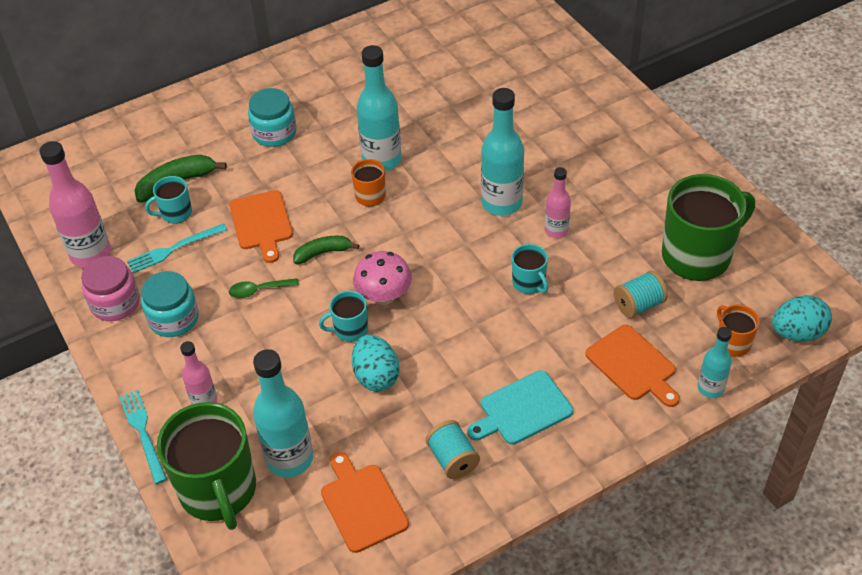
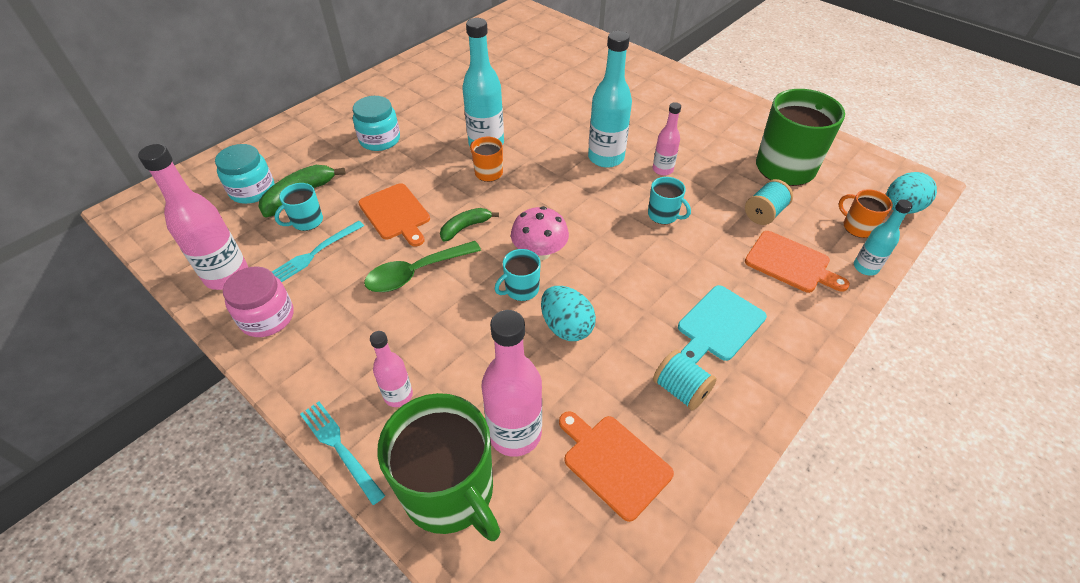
camera: 20 degrees left, 0 degrees up
(174, 319) = (336, 319): turquoise jar -> turquoise jar (252, 190)
(258, 290) = (416, 273): green spoon -> green spoon, size x1.72
(289, 458) = (515, 433): turquoise bottle -> pink bottle

